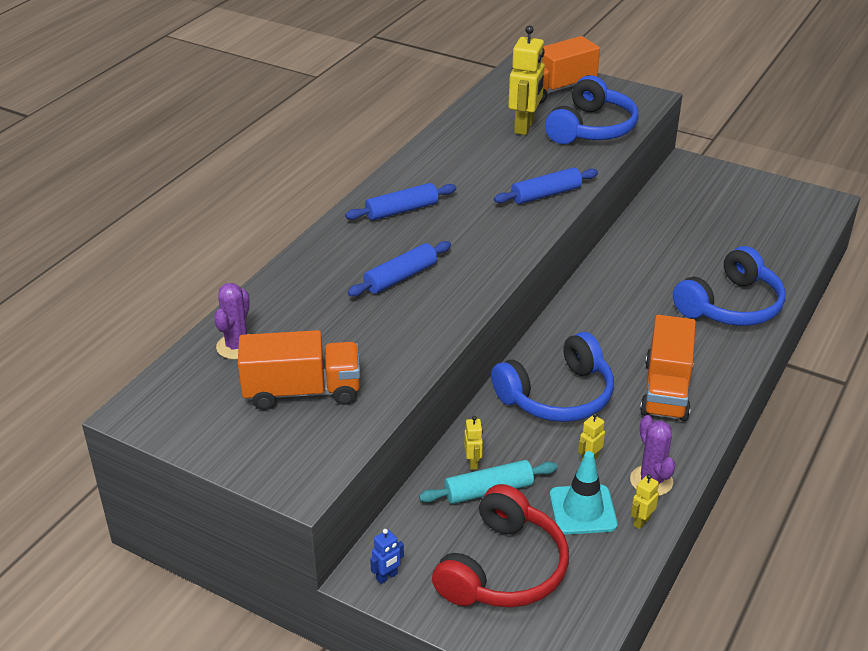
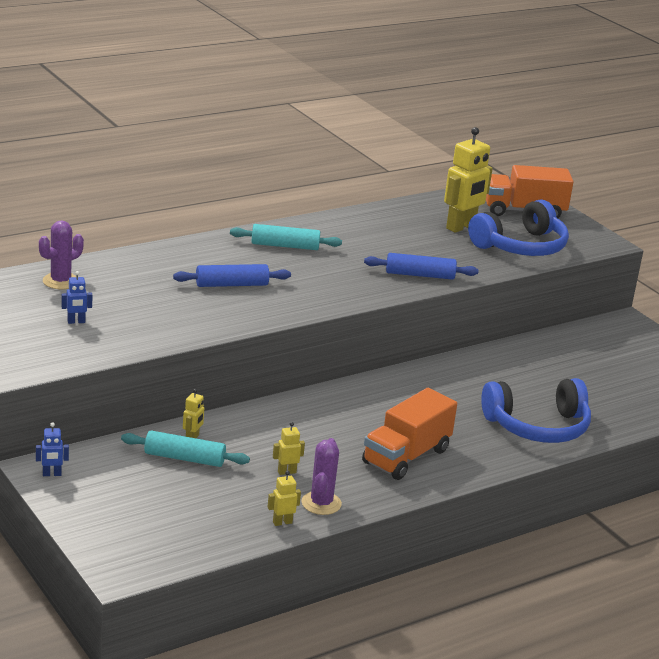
camera: 25 degrees right, 10 degrees down
(302, 391) = (76, 322): orange truck -> blue robot
(402, 210) = (285, 246): blue rolling pin -> turquoise rolling pin
(503, 568) = (141, 504): red headphones -> none
(557, 396) = (309, 426): blue headphones -> none
(583, 510) = (244, 497): turquoise traffic cone -> none

